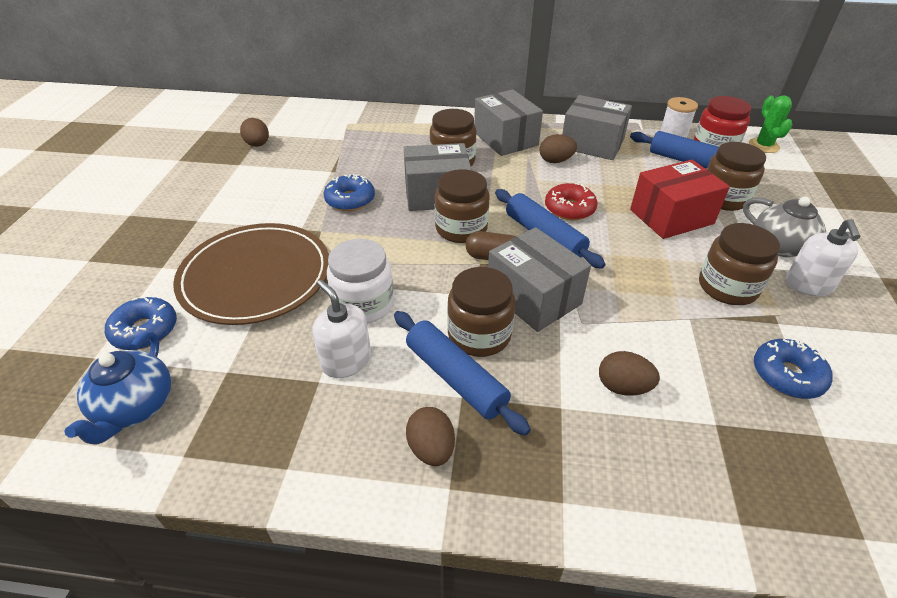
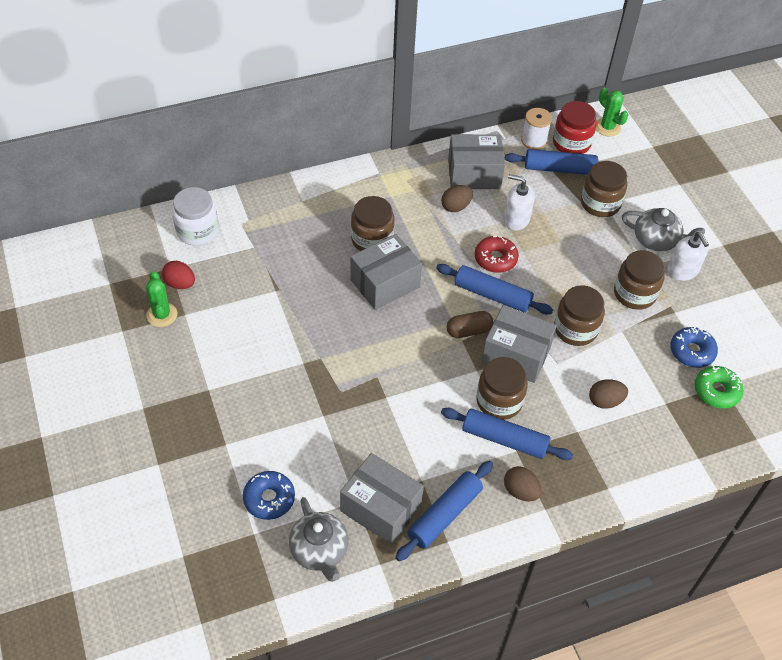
camera: 30 degrees left, 10 degrees up
(135, 407) = (319, 551): blue teapot -> grey teapot
(220, 159) = (162, 315): none -> green cactus
(256, 276) = (308, 421): brown plate -> none
(258, 145) = (180, 284): brown egg -> red egg
(311, 433) = (444, 515): none -> blue rolling pin
(346, 361) = (428, 458): white soap dispenser -> white soap dispenser (516, 219)
(350, 200) = (318, 317): blue donut -> none
(363, 304) = (406, 411): white jar -> white jar (197, 231)
(461, 229) = (427, 312): brown jar -> brown jar (575, 329)
(505, 139) = (398, 193): grey box -> grey box (380, 508)
(671, 216) = (572, 238): red box -> none
(810, 439) = (716, 391): none -> green donut

